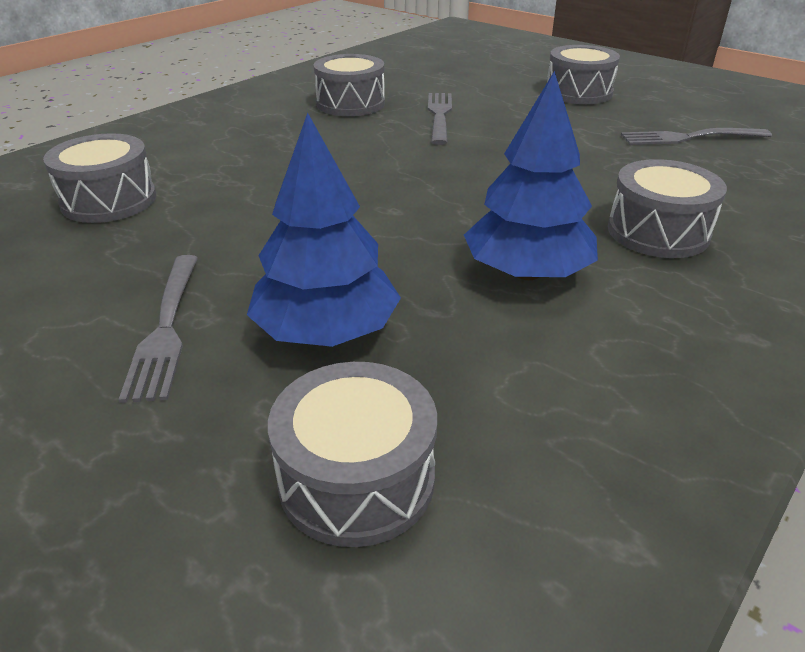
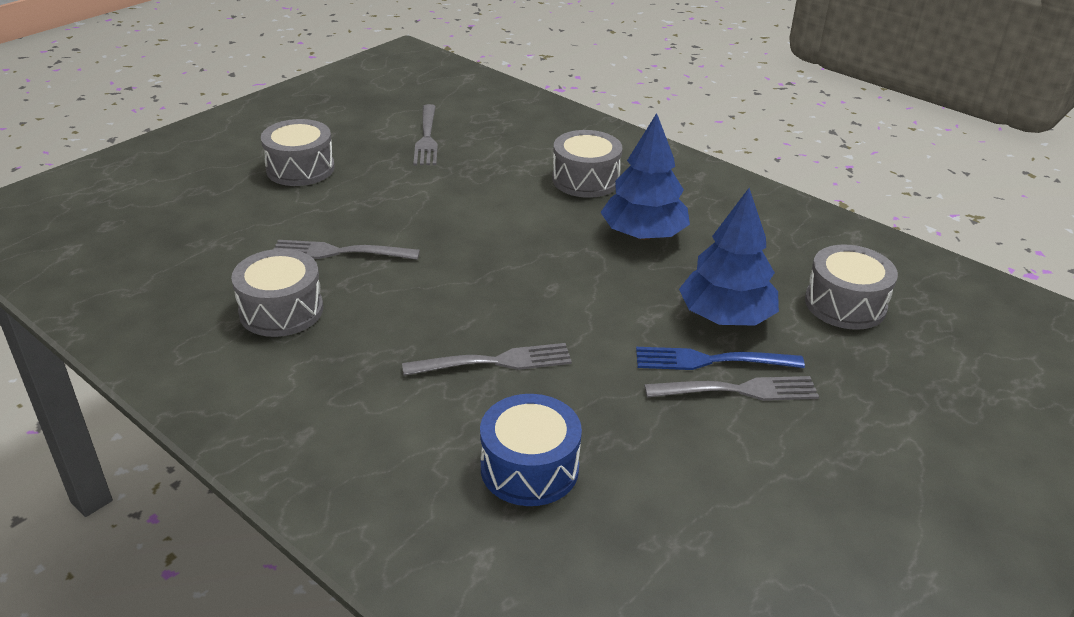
camera: 90 degrees left, 0 degrees up
(109, 200) = (529, 468): grey drum -> blue drum
(232, 311) = (711, 361): none -> blue fork
(264, 183) = (494, 362): none -> grey fork

